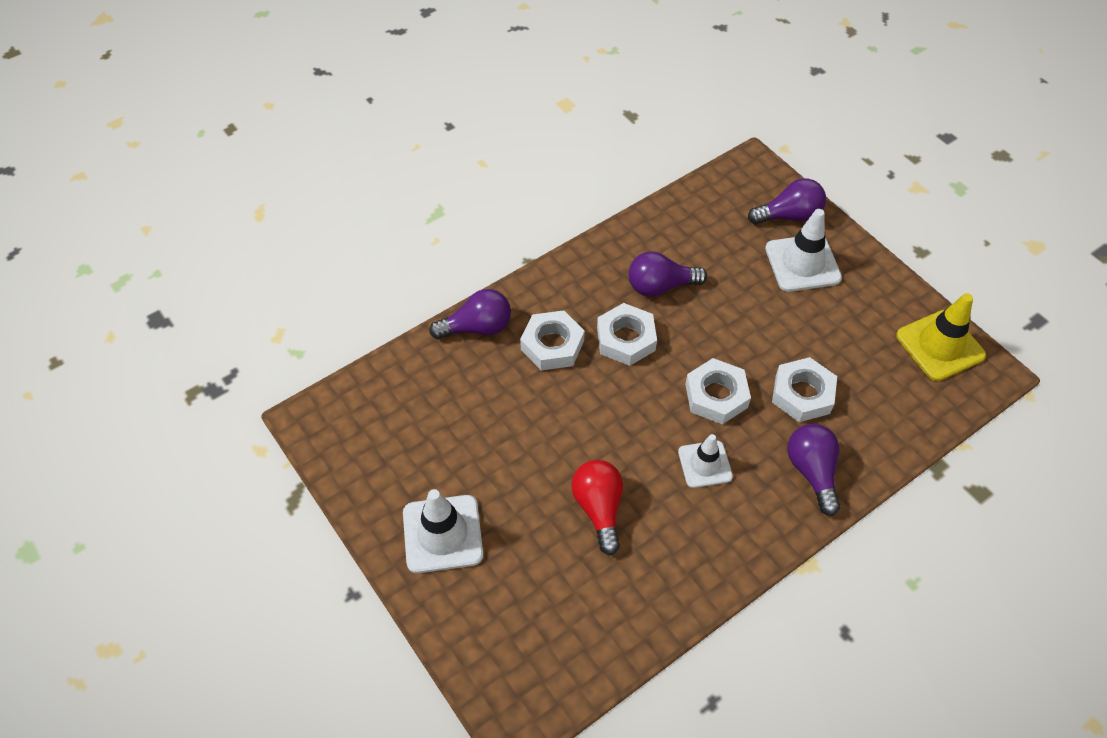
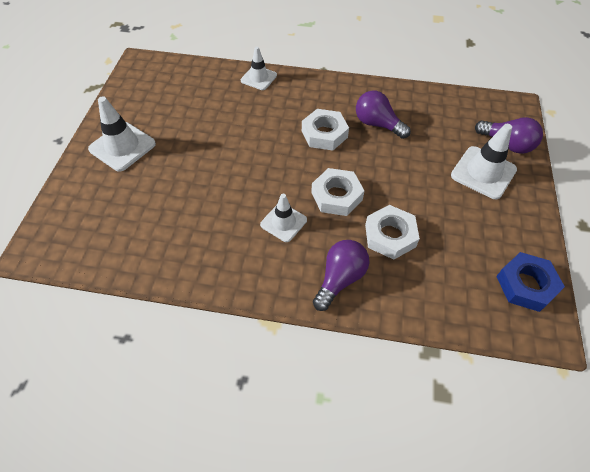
camera: 45 degrees right, 0 degrees up
(477, 327) = (259, 78): purple light bulb -> white traffic cone
(552, 345) = (283, 110): white nut -> none
(599, 508) = (202, 196): red light bulb -> none
(940, 345) = (526, 285): yellow traffic cone -> blue nut

